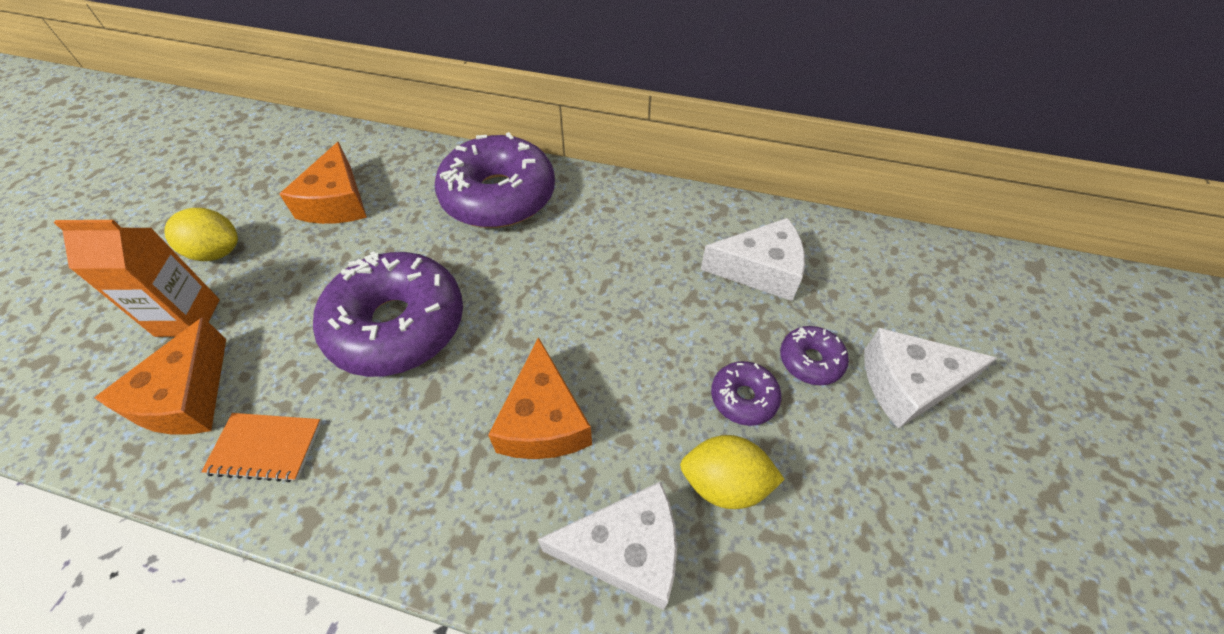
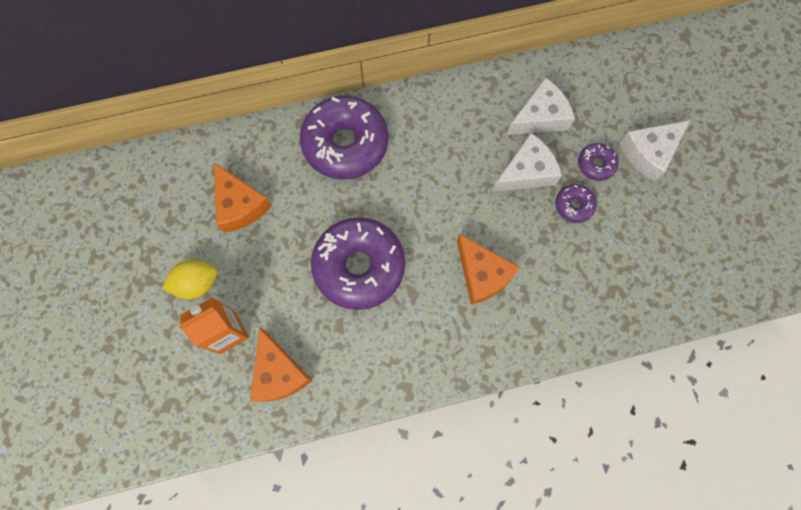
camera: 30 degrees left, 20 degrees up
(266, 447) = (350, 370): orange notebook -> none
(626, 550) = (563, 313): white cheese -> white cheese (526, 172)
(724, 483) = (589, 256): yellow lemon -> none

